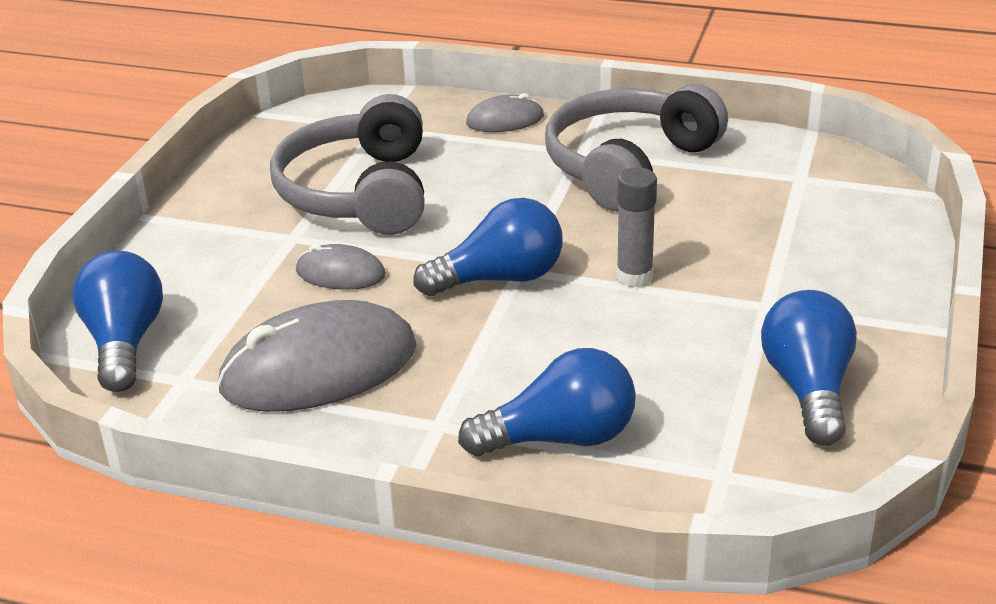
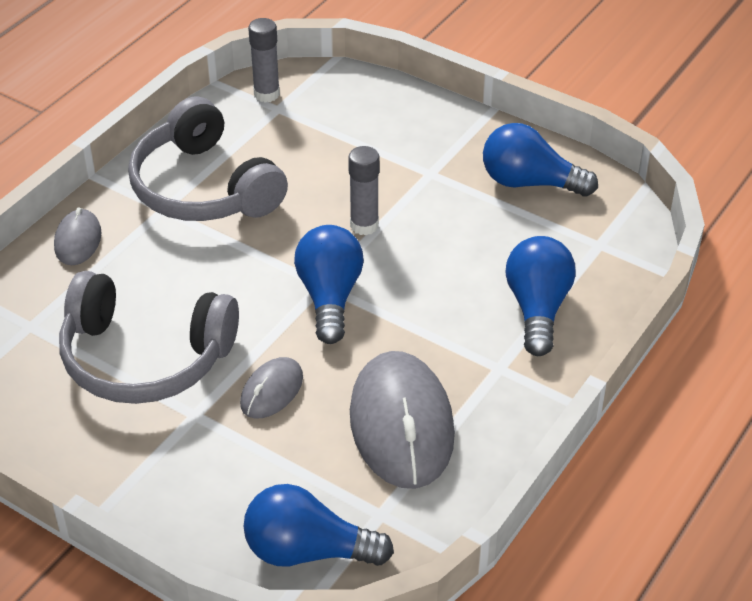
camera: 75 degrees left, 10 degrees up
(819, 165) = (266, 94): none -> grey glue stick

